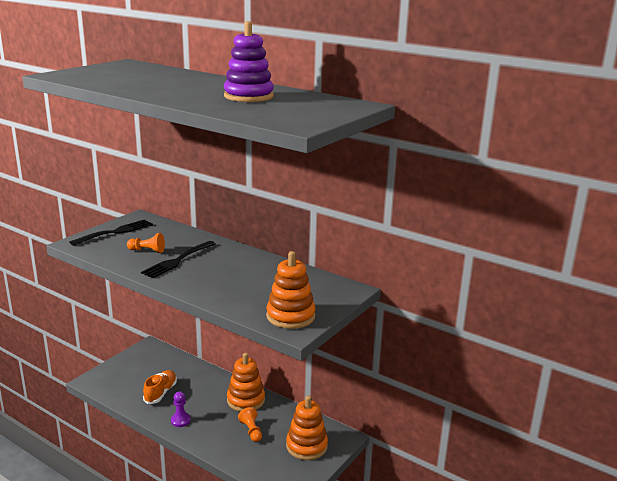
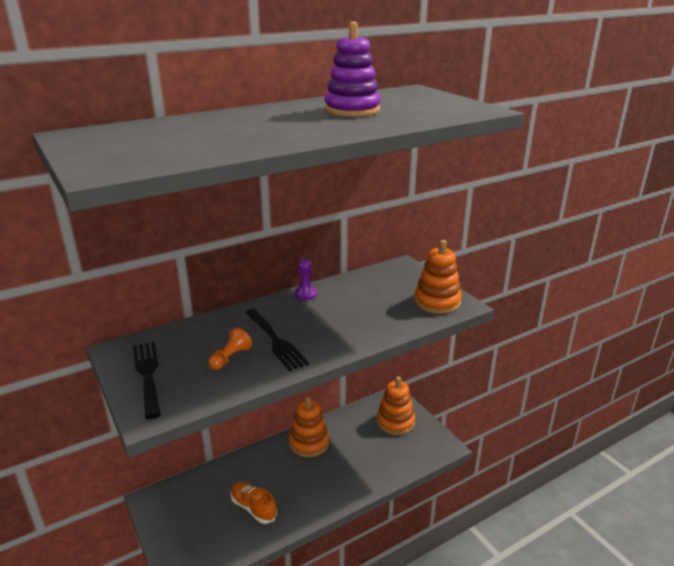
camera: 65 degrees left, 5 degrees up
(180, 420) = (313, 500): purple pawn -> purple pawn (305, 294)
(251, 431) = (357, 451): orange pawn -> none

